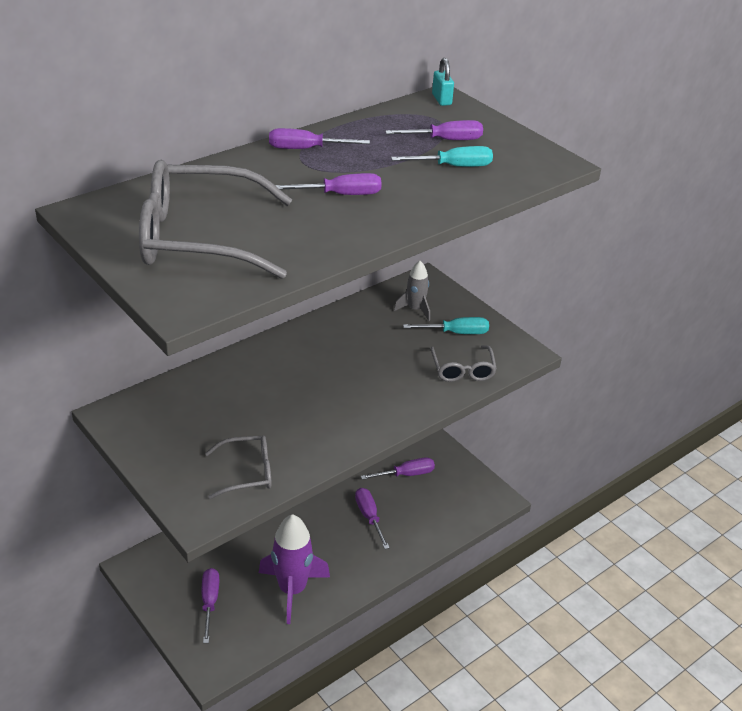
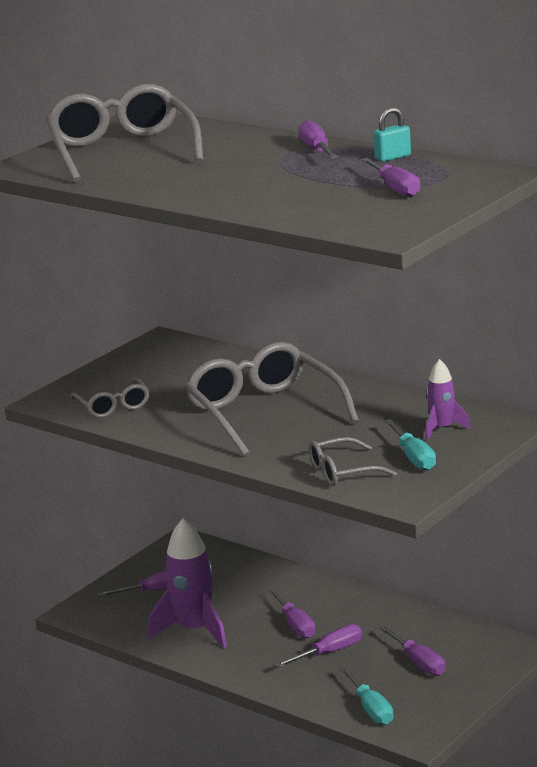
camera: 80 degrees right, 15 degrees down
(329, 386) = (265, 413): none -> grey glasses
(341, 195) = (236, 174): purple screwdriver -> purple screwdriver (295, 625)
(415, 309) = (442, 429): grey rocket -> purple rocket
(441, 99) = (498, 173): turquoise padlock -> turquoise padlock (393, 157)
(454, 166) = (336, 200): turquoise screwdriver -> turquoise screwdriver (371, 709)

